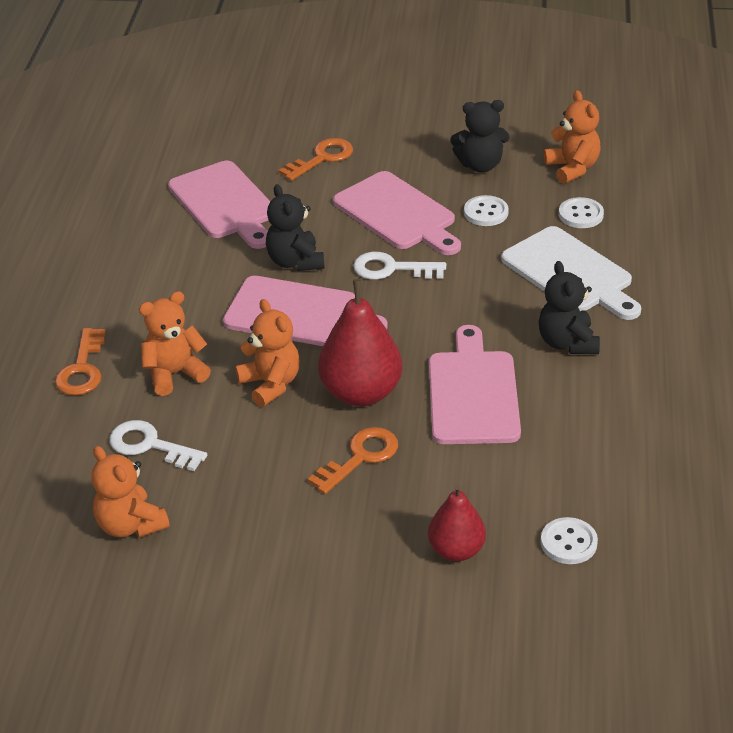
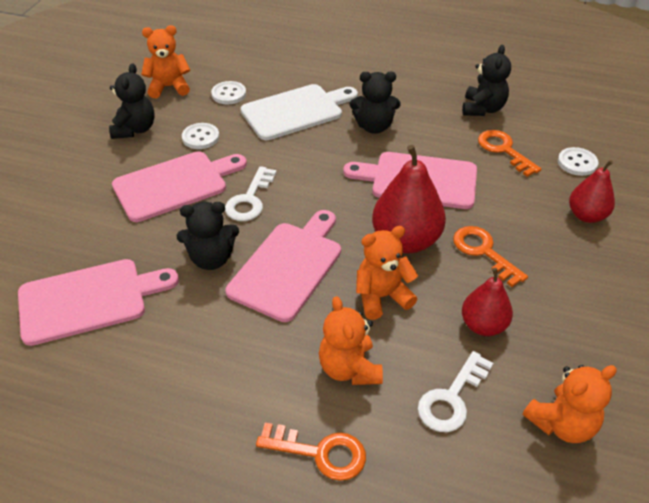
camera: 80 degrees left, 5 degrees up
(247, 463) = (483, 325): none -> red pear
(322, 158) = (59, 220): orange key -> orange key (504, 150)
(658, 441) = (482, 109): none -> black teddy bear

